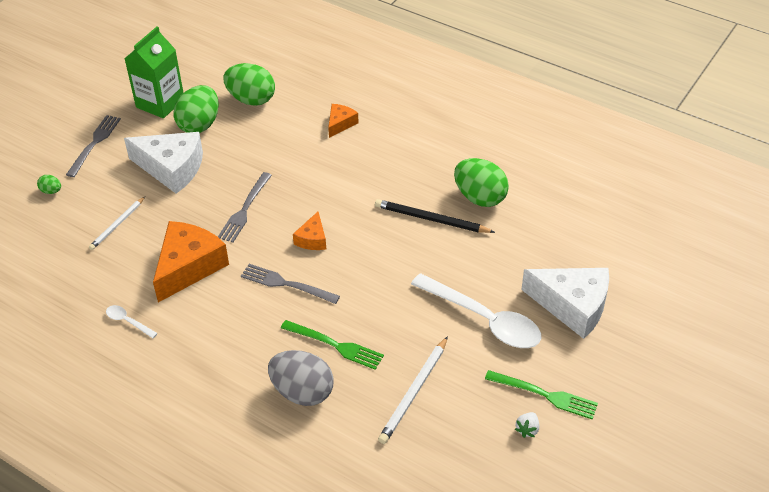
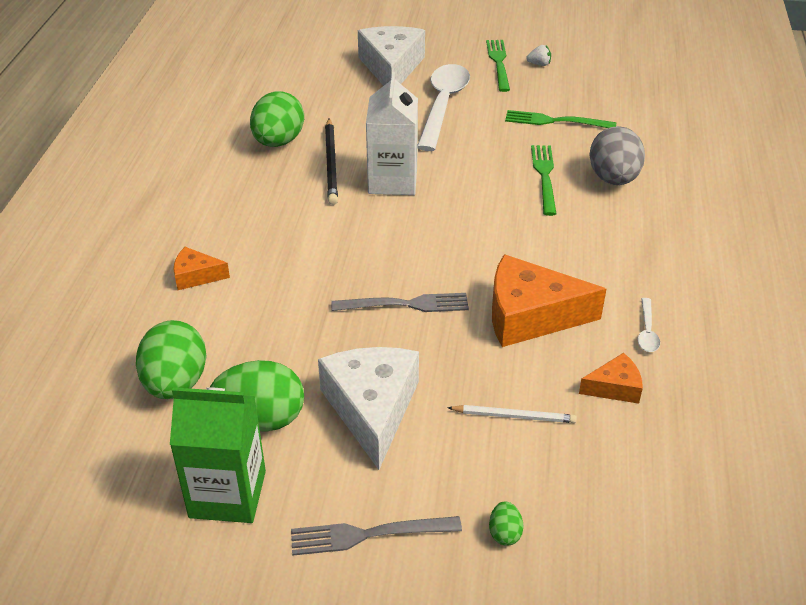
camera: 115 degrees left, 5 degrees down
(285, 284) = (495, 232): grey fork -> none
(312, 239) = (416, 234): orange cheese -> orange cheese (614, 387)
(386, 247) = (392, 181): none -> white carton
(414, 392) = (554, 121): white pencil -> green fork

